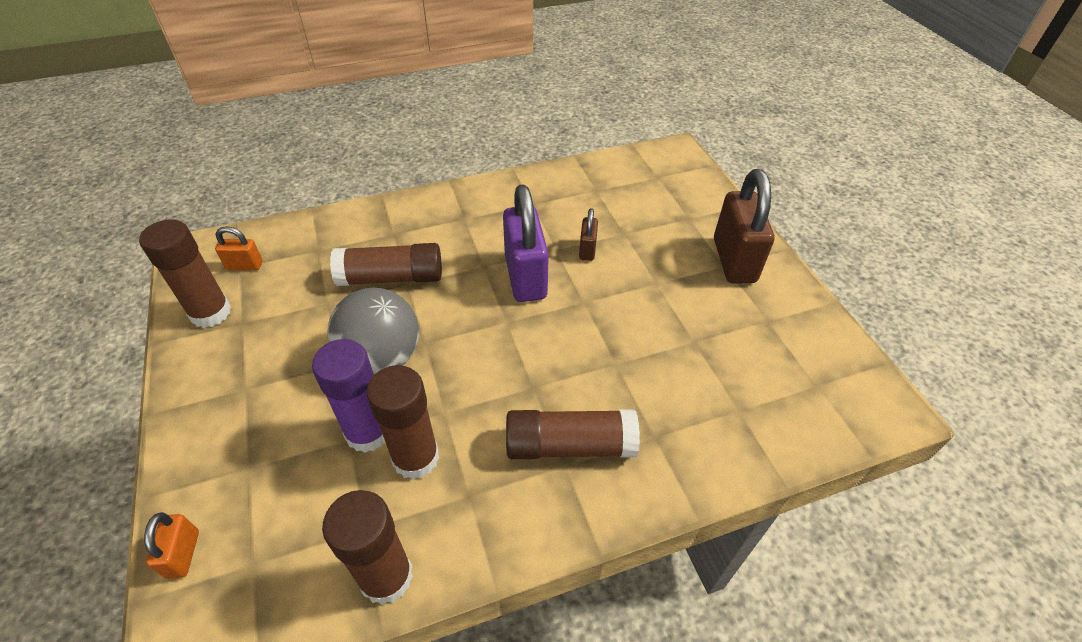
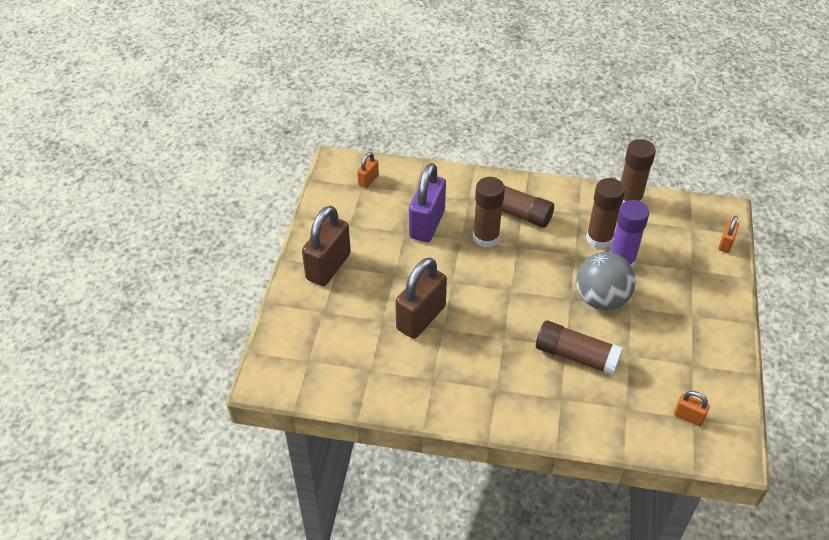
camera: 150 degrees left, 0 degrees up
(211, 313) = (715, 382): brown glue stick -> brown glue stick (486, 237)
(525, 277) = (479, 315): purple padlock -> purple padlock (427, 224)
(587, 250) = (421, 318): brown padlock -> brown padlock, size x2.08
(819, 398) = (368, 180): none -> orange padlock

